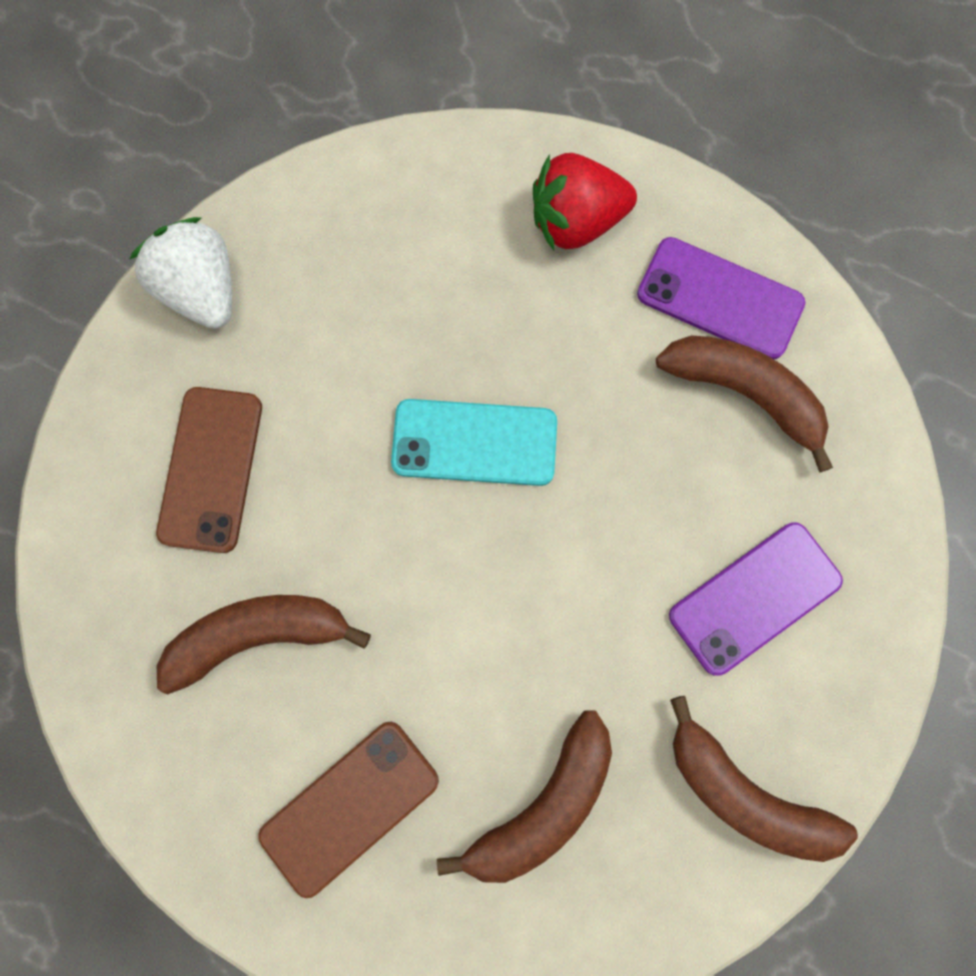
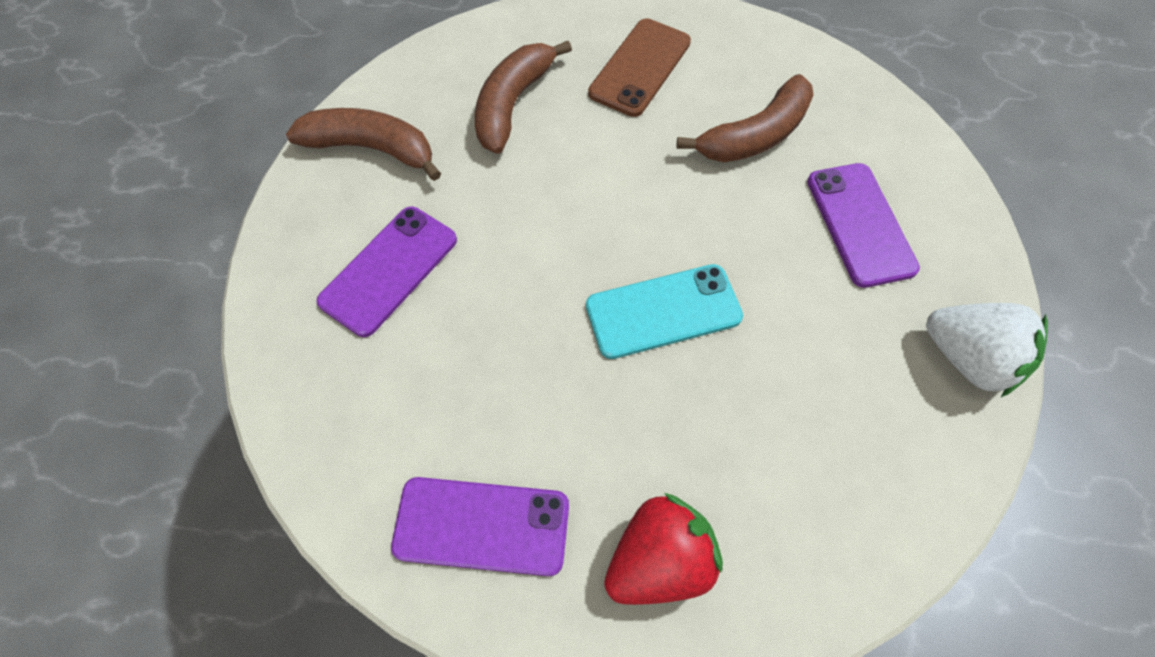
camera: 160 degrees right, 15 degrees down
(211, 469) = (860, 224): brown phone -> purple phone
(745, 393) = (434, 436): brown banana -> none

